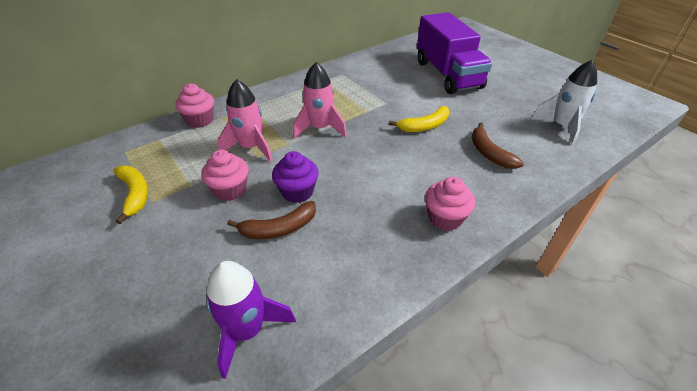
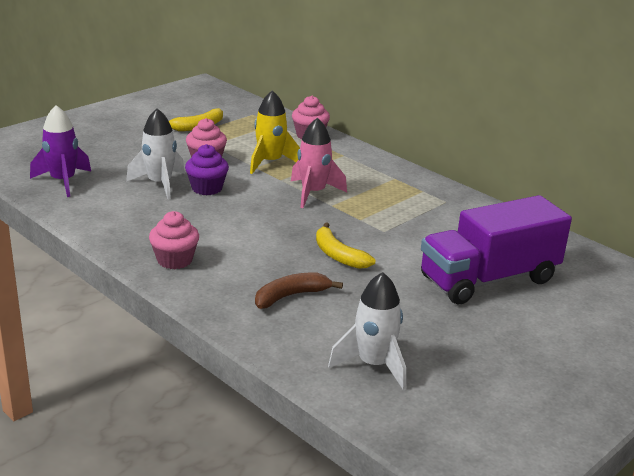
camera: 80 degrees right, 15 degrees down
(251, 147) = (270, 162): pink rocket -> yellow rocket
(279, 228) = (160, 184): brown banana -> white rocket

